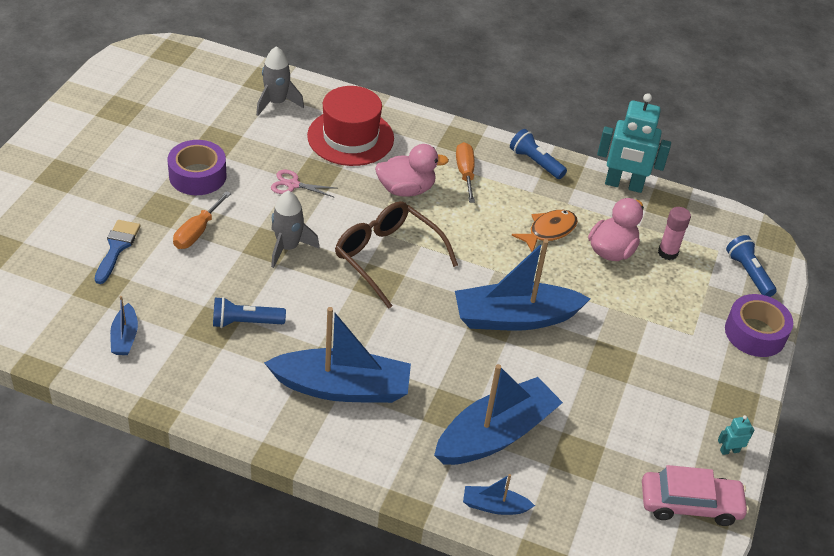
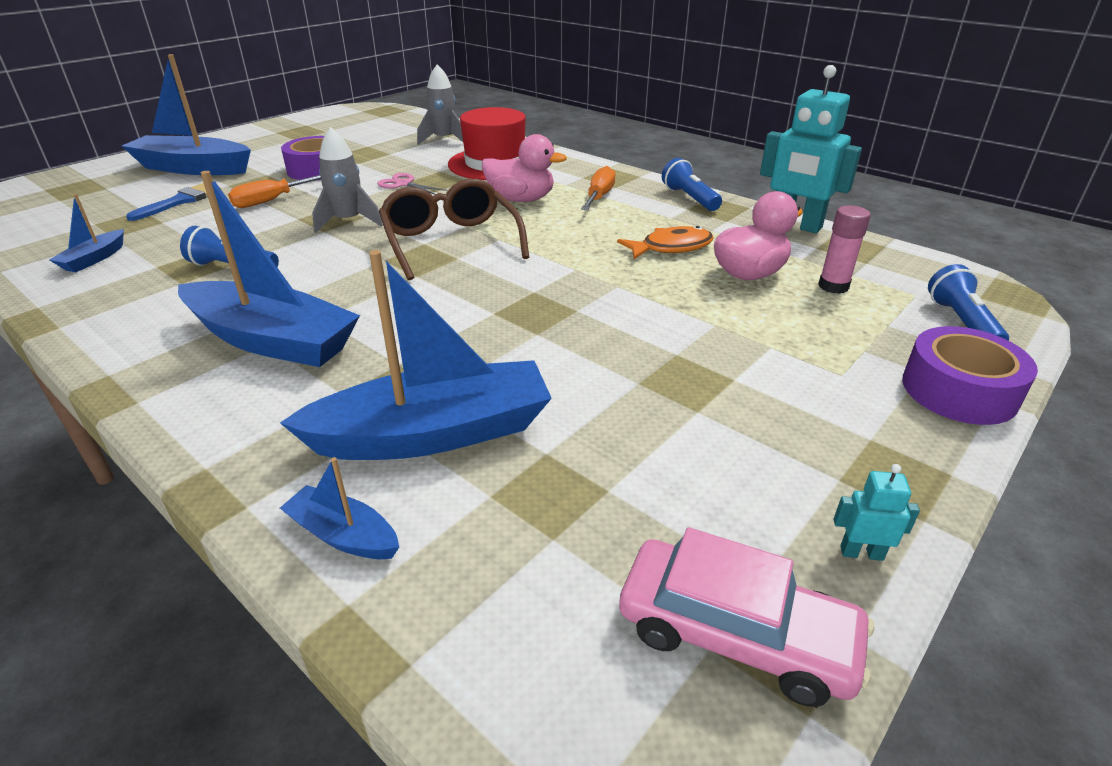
camera: 25 degrees right, 10 degrees down
(514, 318) = (567, 313): blue boat -> blue boat (193, 168)

